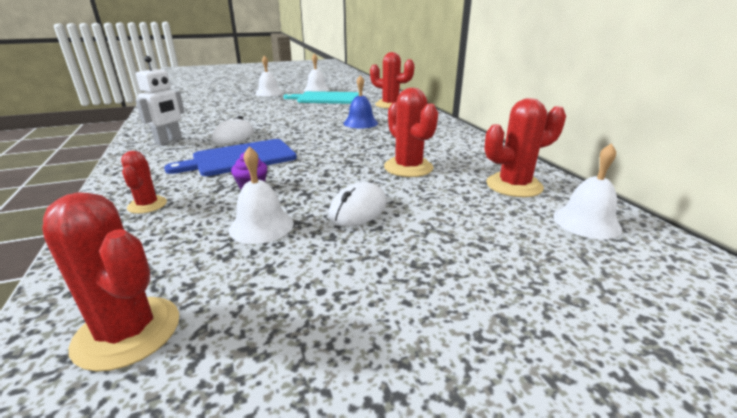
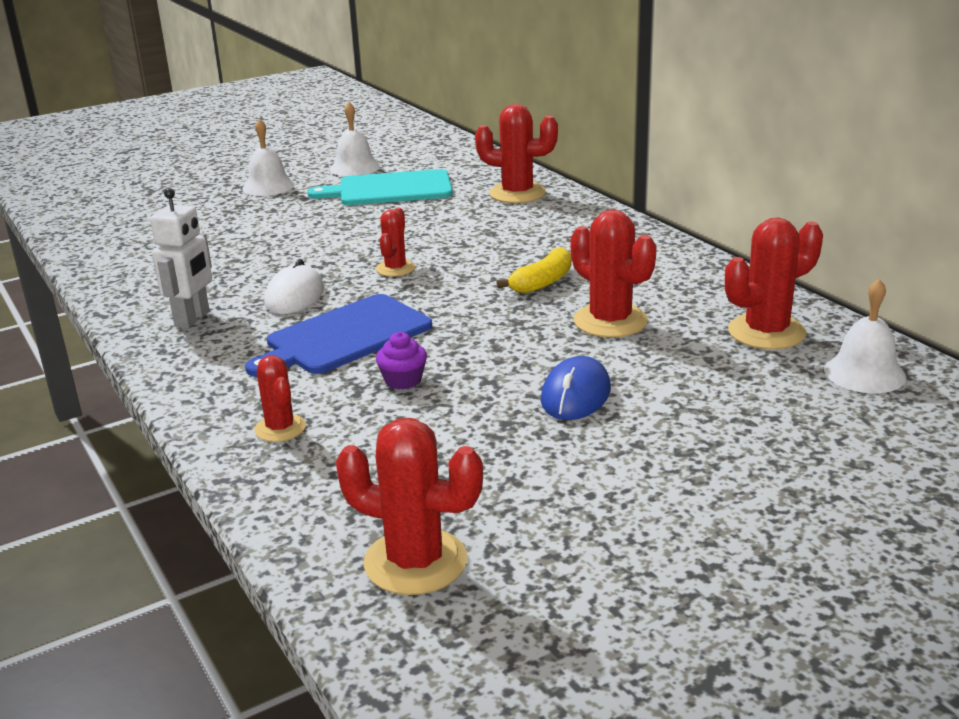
camera: 10 degrees left, 0 degrees up
(261, 226) = (464, 434): white bell -> none
(299, 129) = (395, 269): none -> red cactus
(358, 209) = (575, 395): white mouse -> blue mouse
(360, 123) = (489, 242): blue bell -> none
(378, 143) = (542, 282): none -> yellow banana

